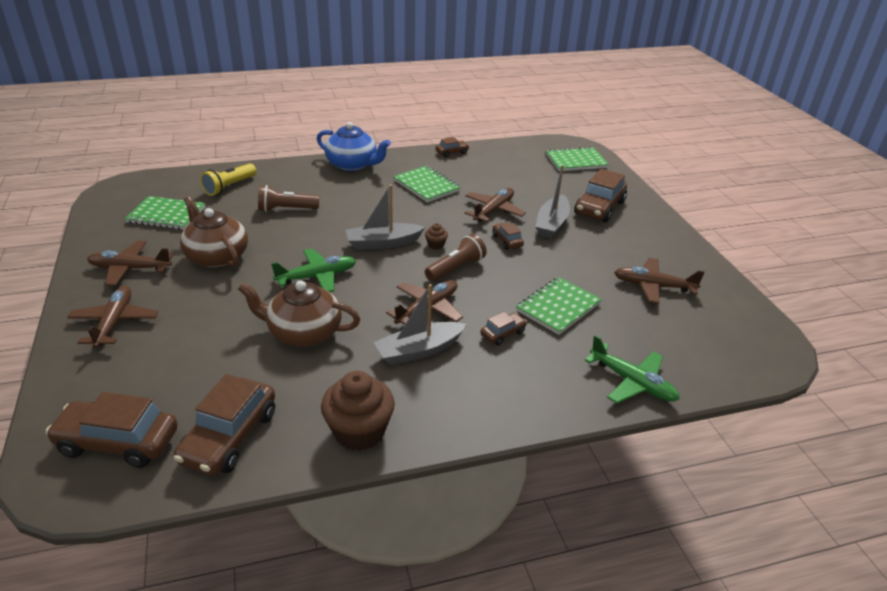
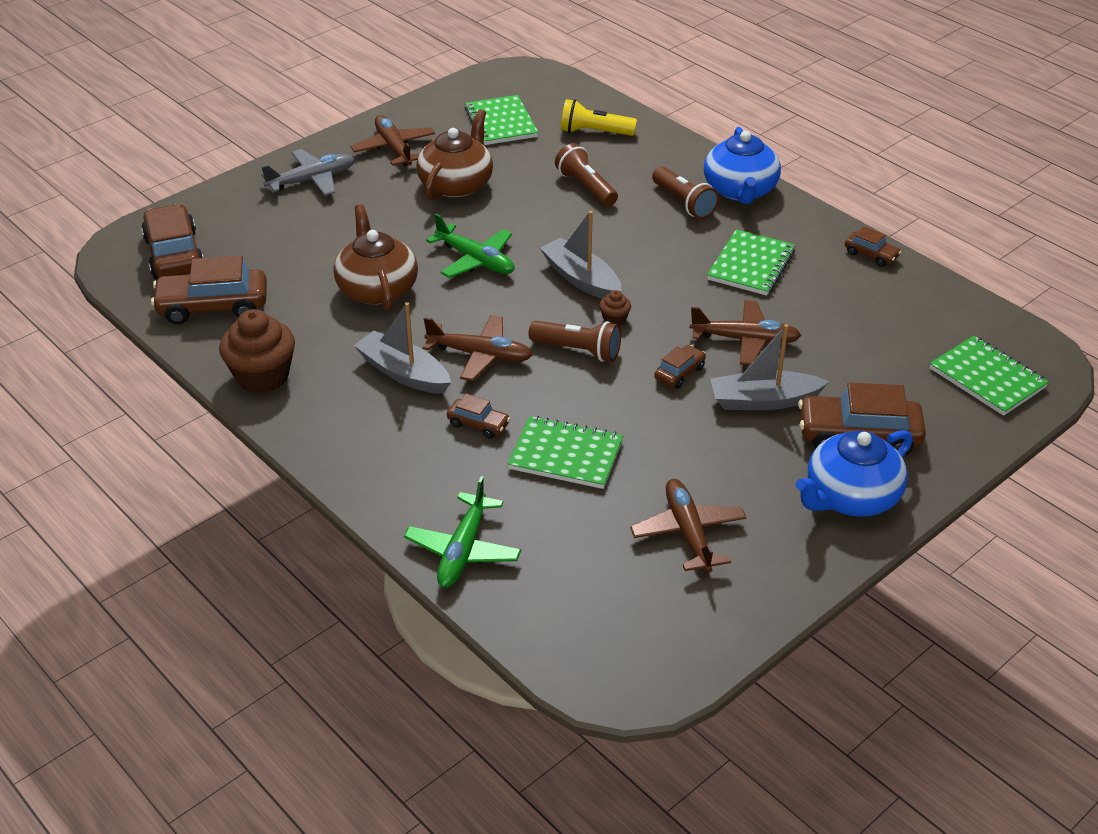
camera: 65 degrees right, 5 degrees up
(115, 322) = (312, 180): brown plane -> grey plane
(344, 184) = (683, 203): none -> brown flashlight
(647, 227) = (850, 497): none -> blue teapot

